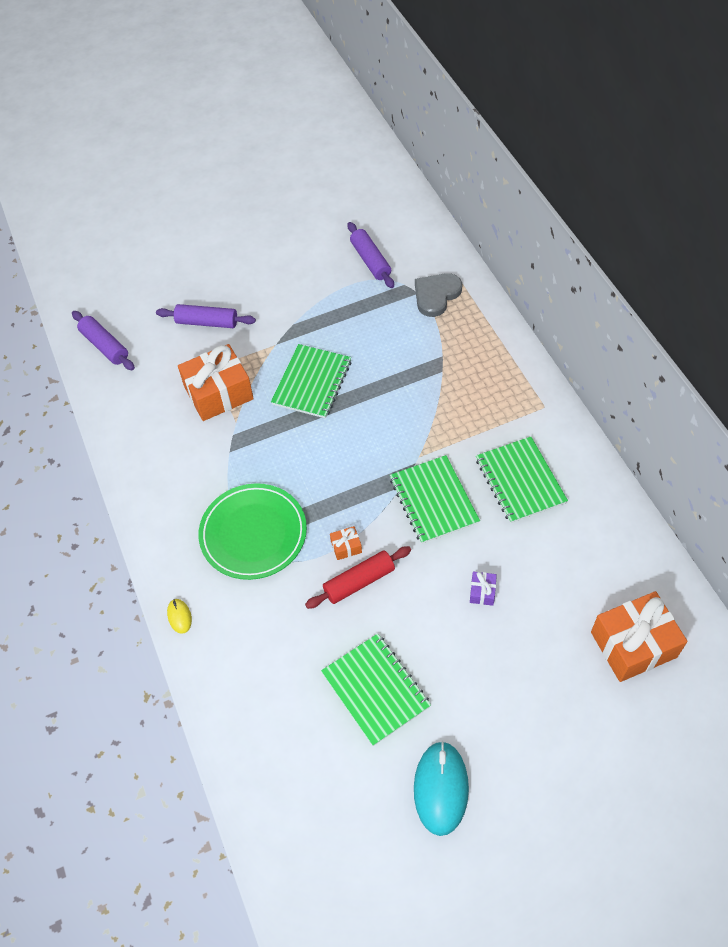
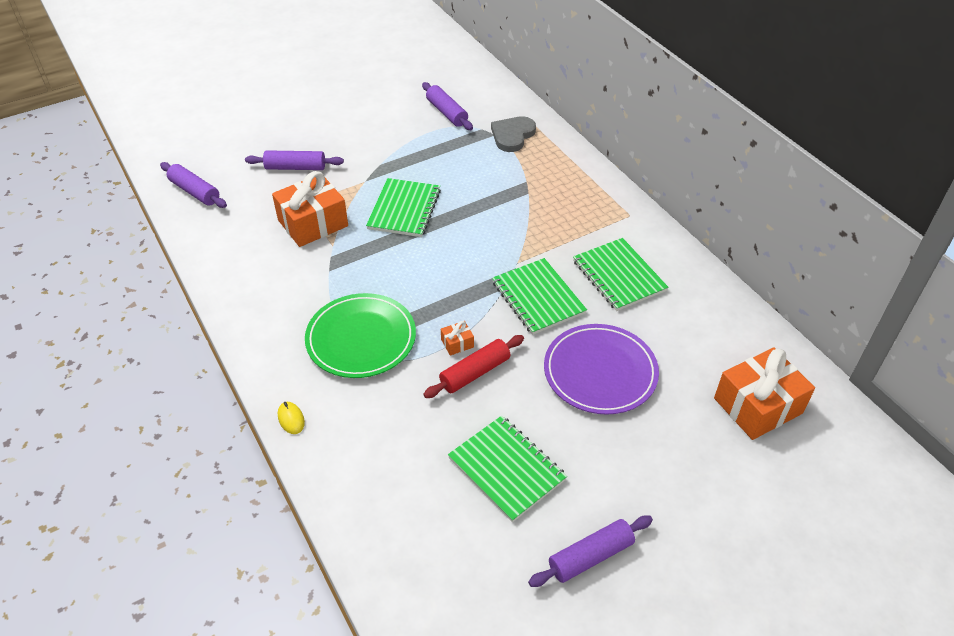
camera: 10 degrees left, 10 degrees down
(441, 788) = (590, 556): turquoise mouse -> purple rolling pin
(482, 592) = (600, 372): purple gift -> purple plate

